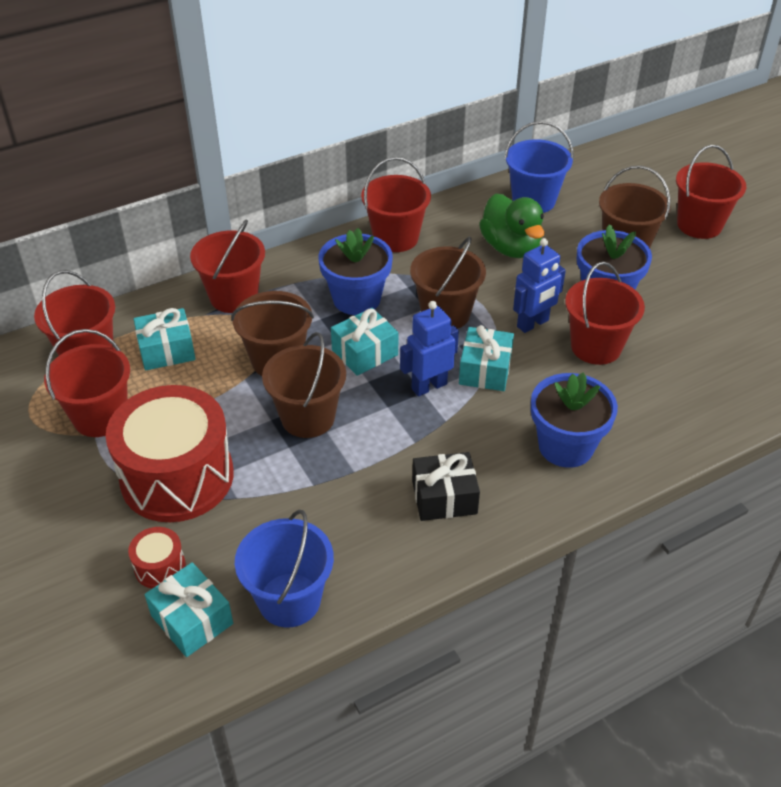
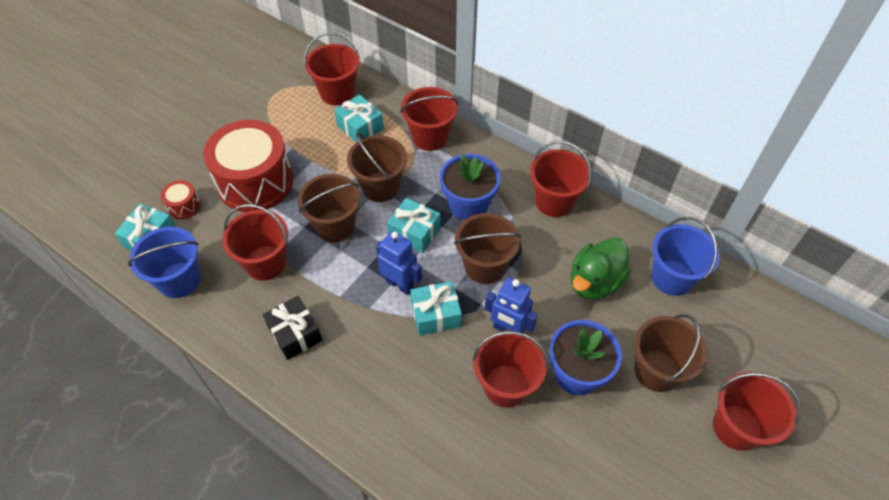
camera: 65 degrees right, 10 degrees up
(100, 417) = (288, 124): red bucket -> red bucket (265, 263)
(565, 446) = (379, 398): blue flower pot -> none

